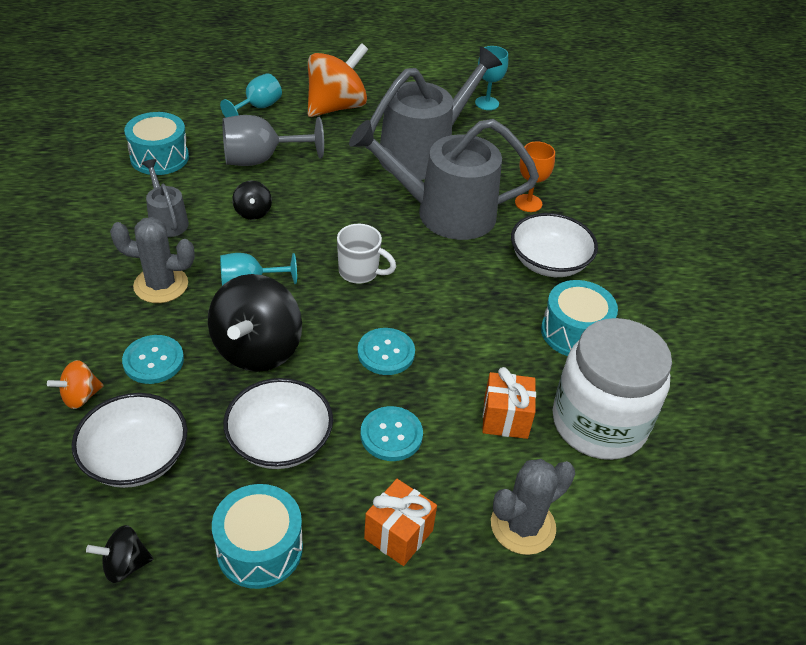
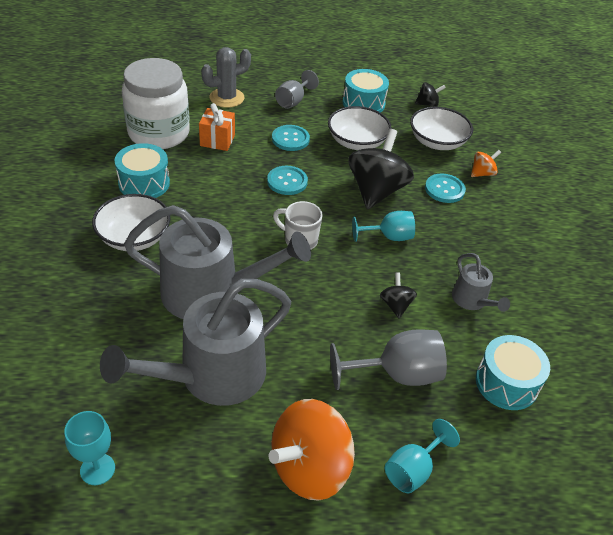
camera: 175 degrees left, 0 degrees up
(161, 285) = (457, 241): grey cactus -> none
(398, 534) = (293, 101): orange gift -> grey goblet
(528, 203) = (121, 299): orange goblet -> none

